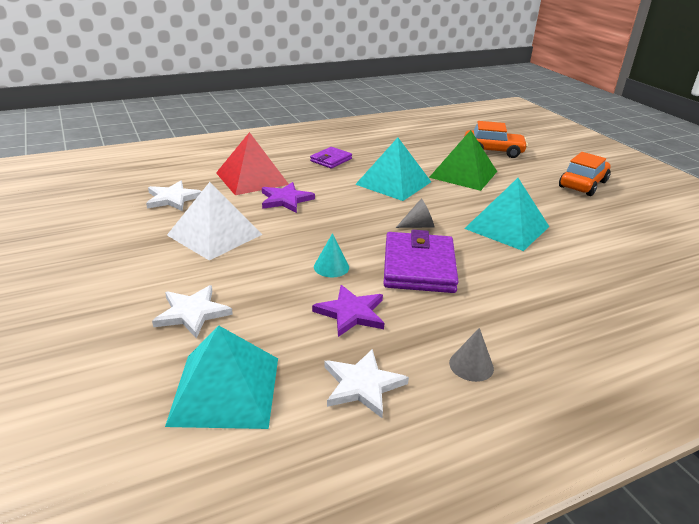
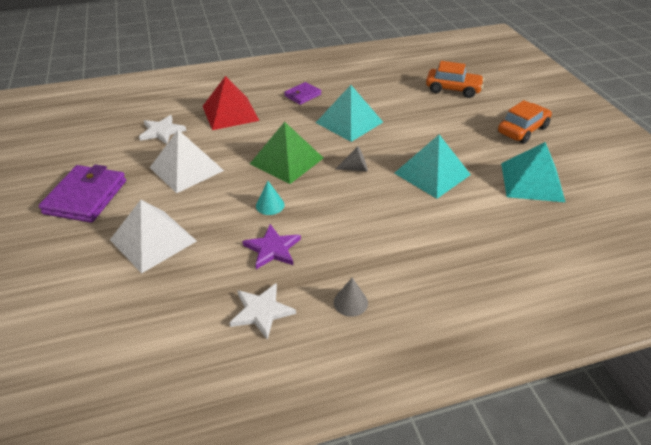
camera: 10 degrees right, 10 degrees up
(192, 313) = (153, 240): white star -> white pyramid
(225, 390) = (161, 306): turquoise pyramid -> turquoise pyramid (531, 181)
(285, 200) = (252, 136): purple star -> none
(419, 267) = (341, 209): purple wallet -> purple wallet (86, 197)
(463, 174) = (415, 115): green pyramid -> green pyramid (286, 160)

